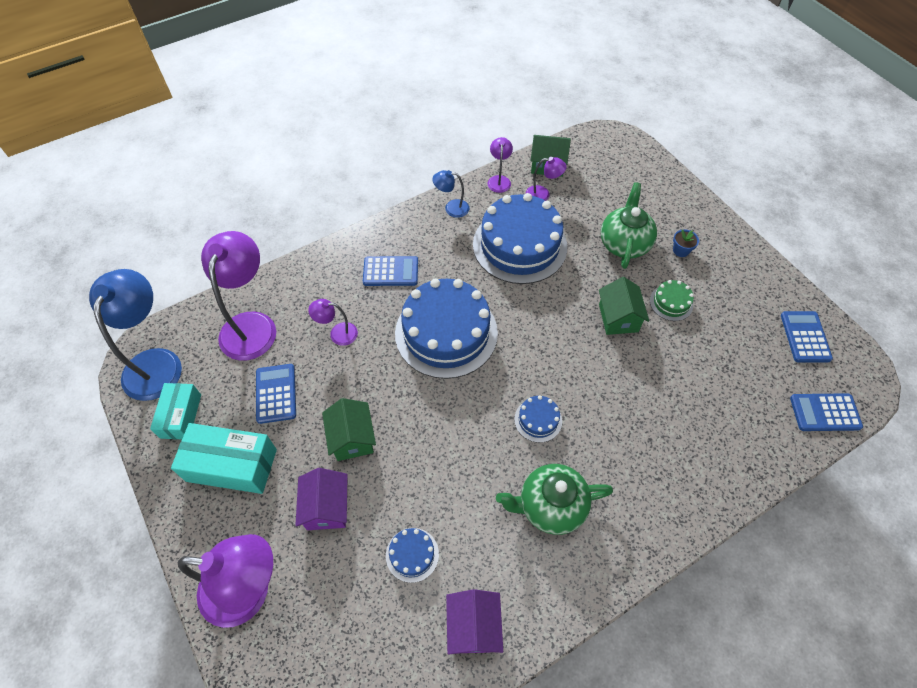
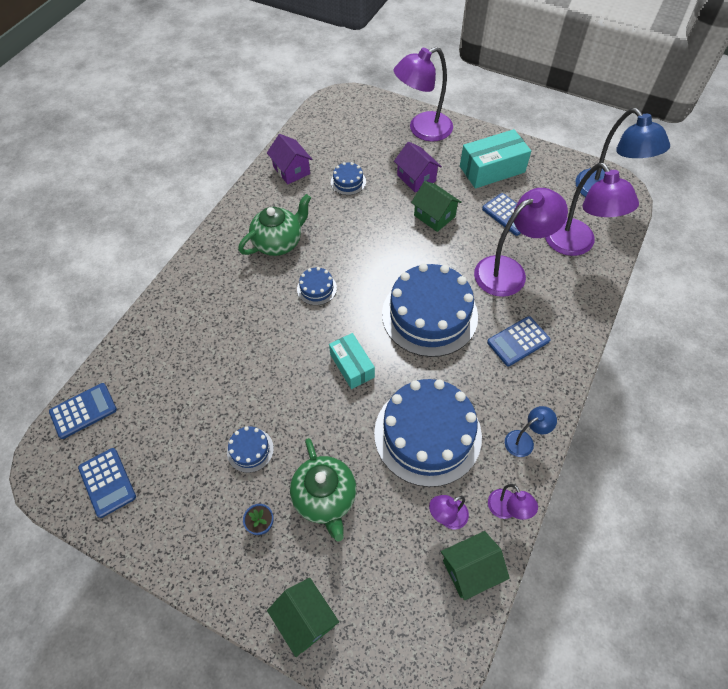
camera: 150 degrees right, 0 degrees up
(181, 416) = (551, 175): turquoise box -> turquoise box (352, 366)
(337, 333) = (509, 271): purple lamp -> purple lamp, size x2.09
(618, 318) = (294, 406): green house -> green house (305, 619)
(671, 303) = (250, 450): green cake -> blue cake

